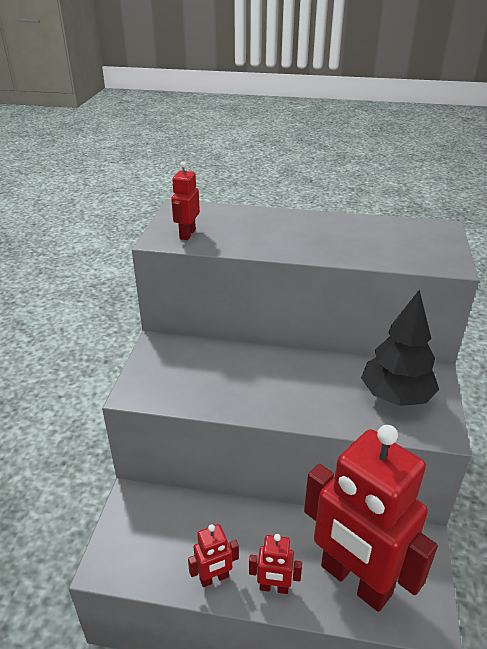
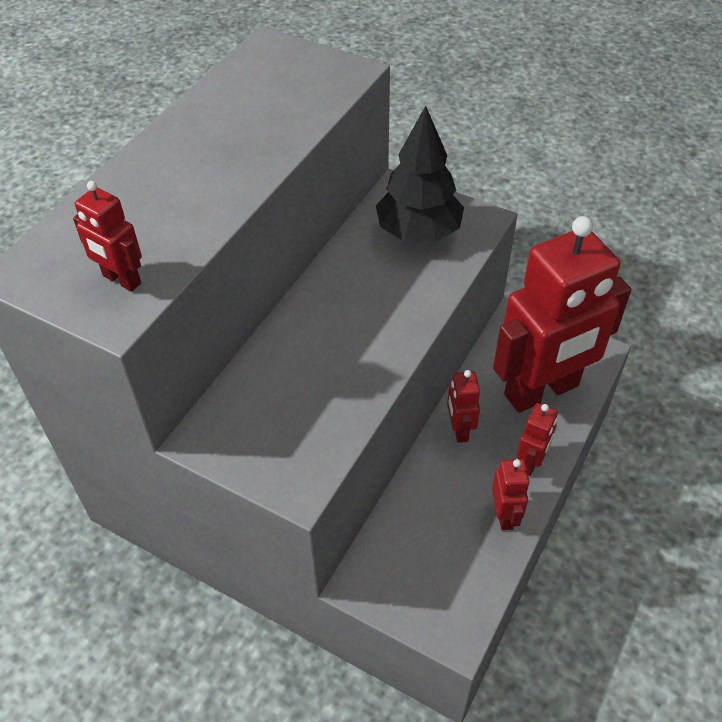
camera: 70 degrees left, 15 degrees up
(283, 525) = (459, 429): none -> red robot

